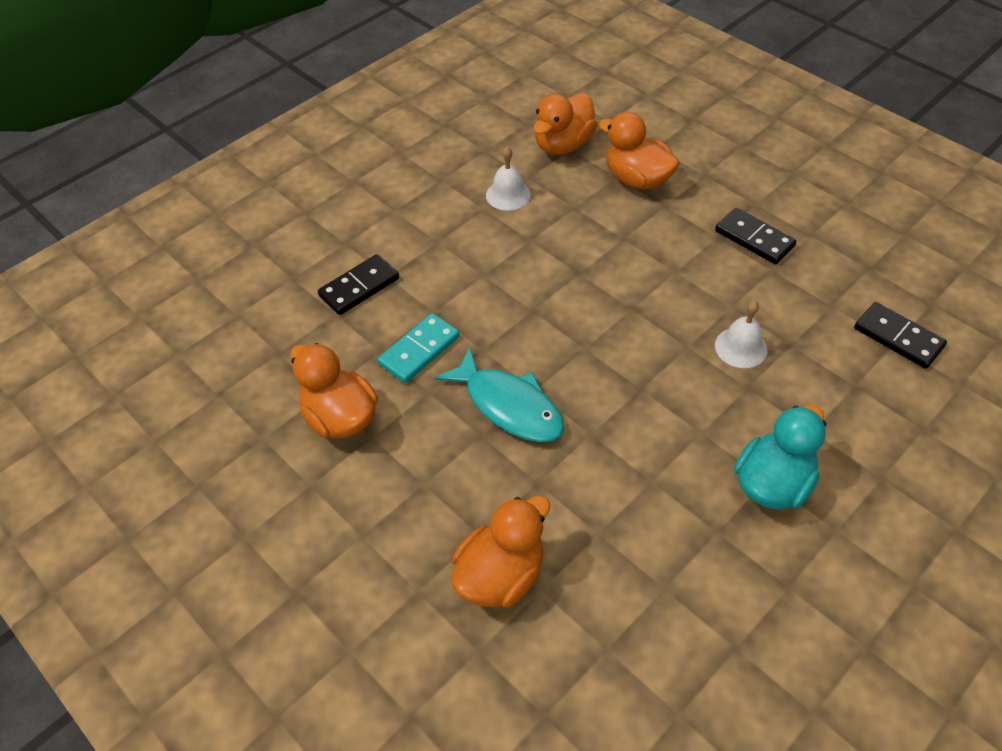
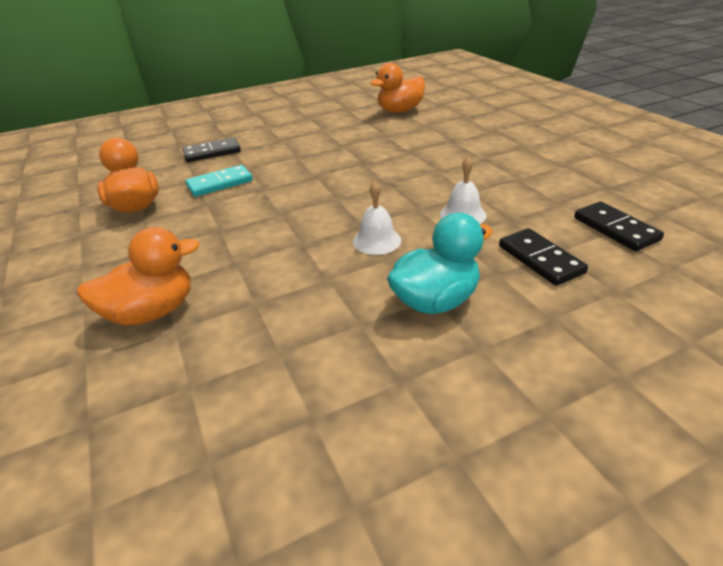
camera: 20 degrees right, 15 degrees down
(508, 195) = (345, 126): white bell -> white bell (377, 240)
(509, 406) = (253, 218): turquoise fish -> none
(637, 179) = (440, 128): orange duck -> none
(754, 238) = (512, 162): black domino -> black domino (540, 259)

